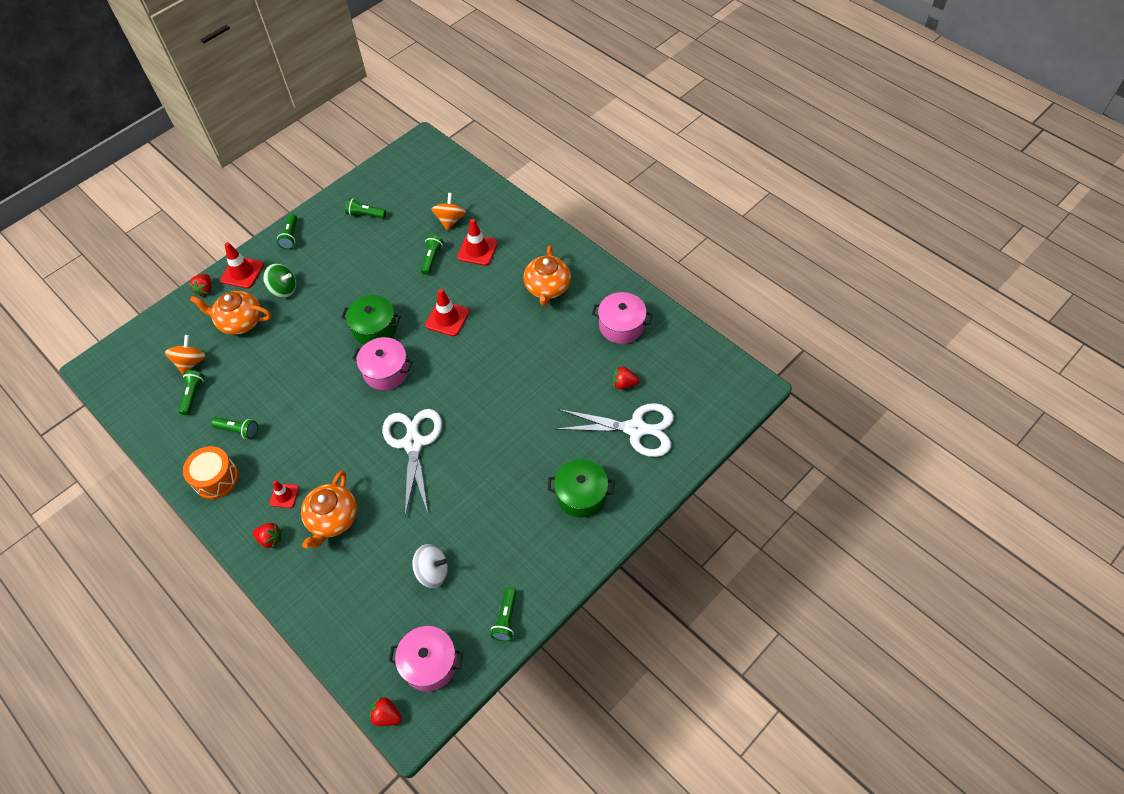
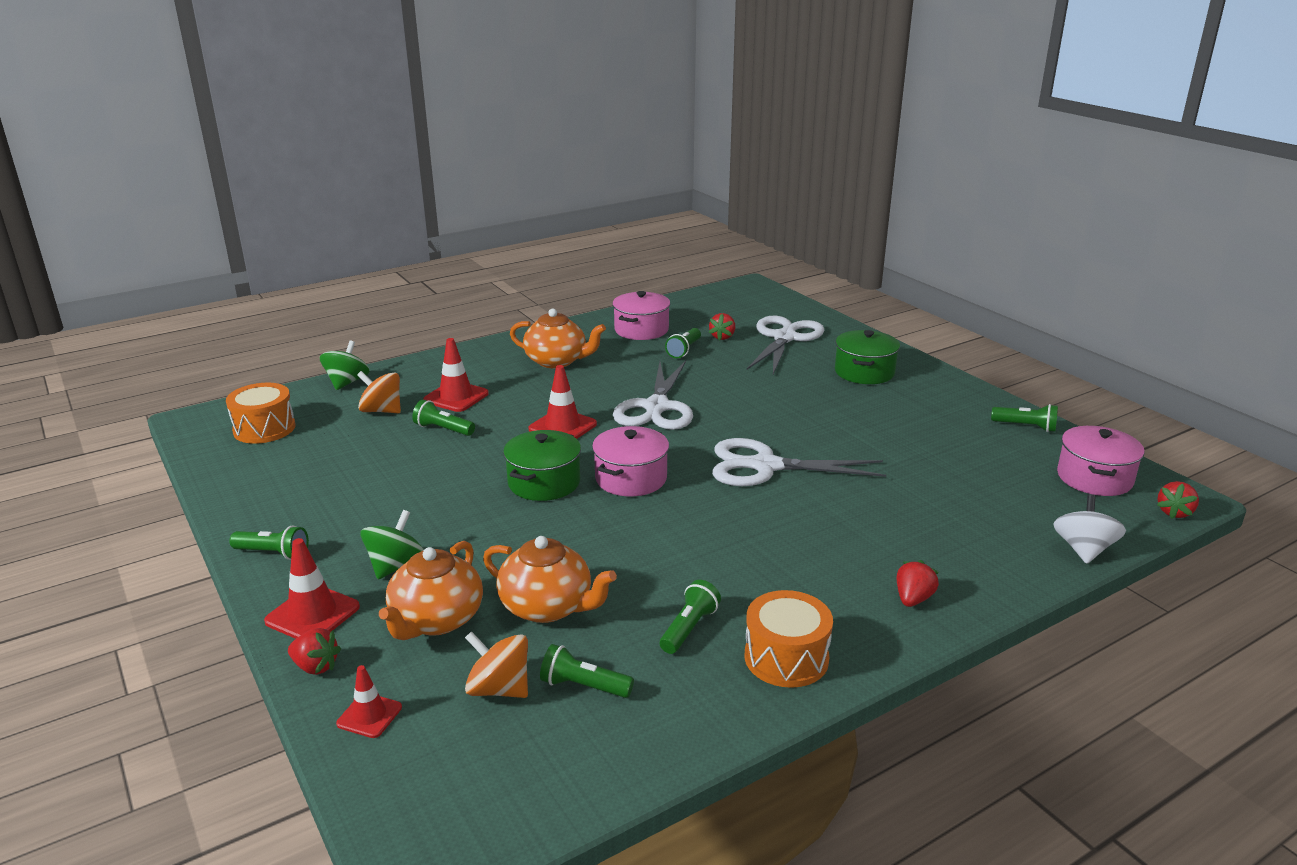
camera: 80 degrees left, 30 degrees down
(284, 495) = (833, 582): red traffic cone -> red traffic cone (369, 715)
(333, 519) = (881, 538): orange teapot -> orange teapot (548, 607)
(365, 214) = (298, 476): green flashlight -> green flashlight (684, 350)
(417, 176) = (264, 429): none -> orange drum
(432, 571) = (966, 467): white spinning top -> white spinning top (1083, 550)
(485, 188) = (347, 382): none -> green spinning top
(487, 364) = (657, 407): none -> white scissors

